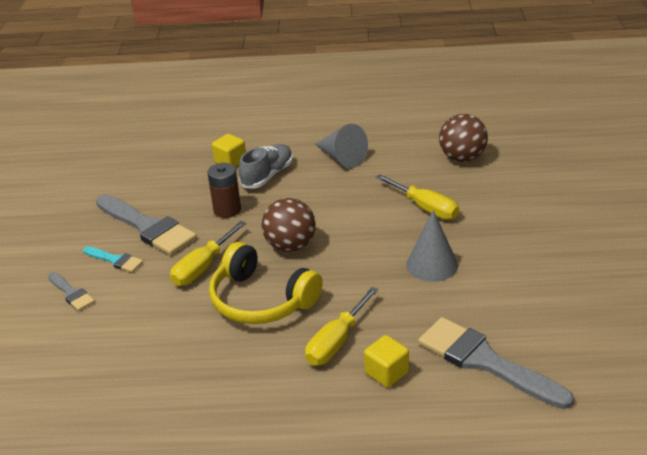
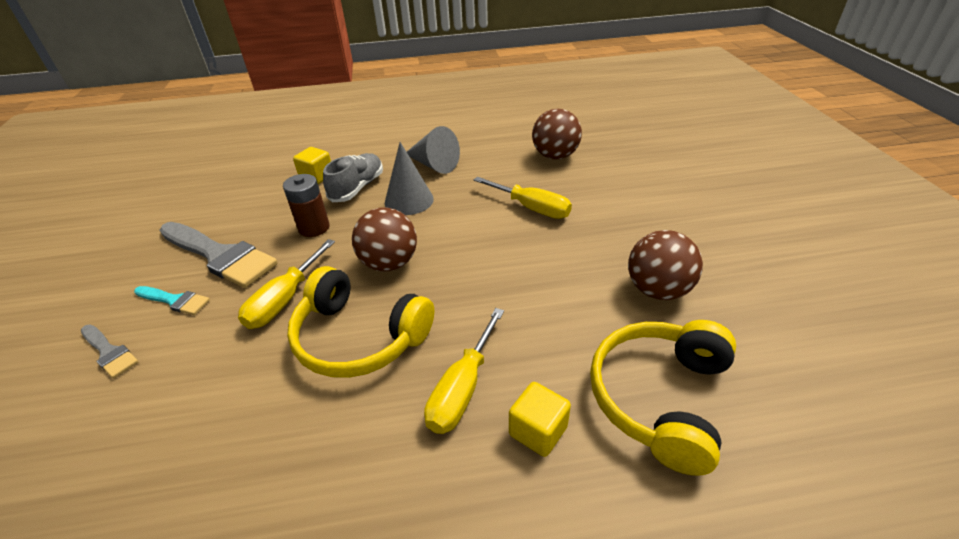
camera: 10 degrees left, 5 degrees up
(432, 265) = (556, 271): grey cone -> grey cone (409, 200)
(485, 361) = (660, 398): grey brush -> yellow headphones
(514, 287) = (657, 290): none -> brown ball

